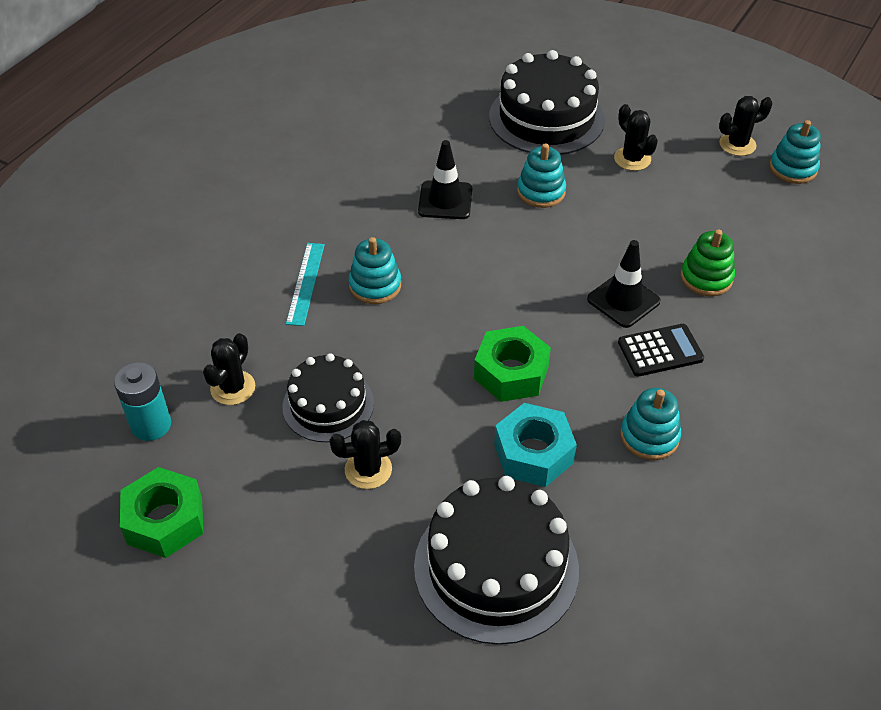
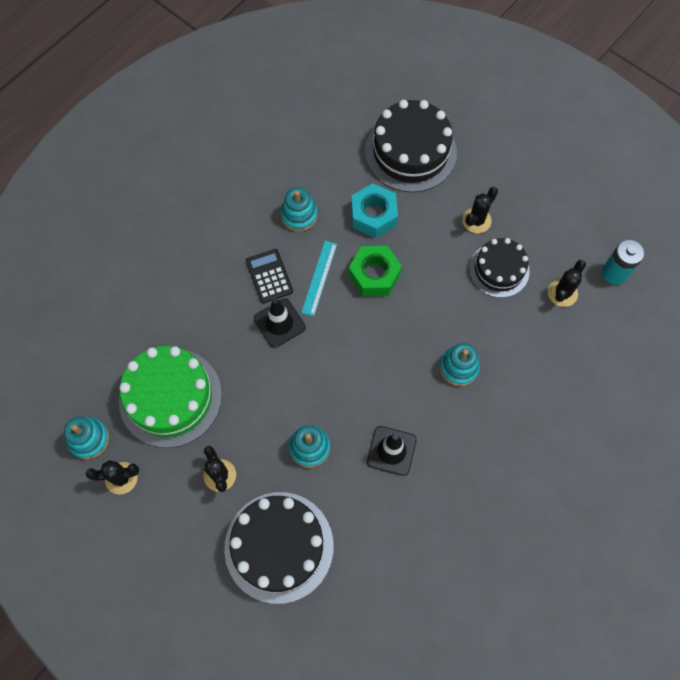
camera: 170 degrees left, 20 degrees up
(165, 521) = (598, 207): green nut -> none
(306, 283) = (511, 378): turquoise ruler -> turquoise ruler (319, 278)
(368, 469) = (476, 220): black cactus -> black cactus turned 45 degrees counterclockwise
(660, 351) = (269, 276): black calculator -> black calculator turned 75 degrees clockwise
(706, 278) = (211, 334): green stacking toy -> none
(723, 213) = (170, 397): none -> green cake

